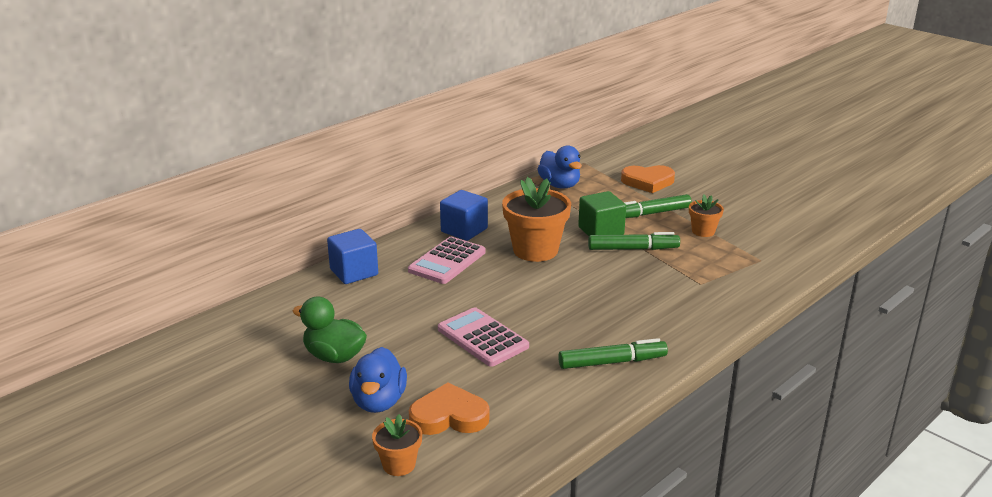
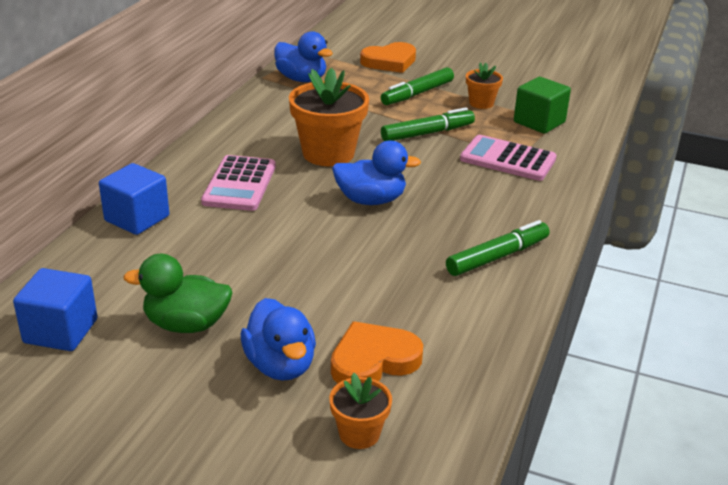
camera: 25 degrees left, 5 degrees up
(464, 230) = (233, 146): blue cube -> blue cube (60, 331)
(482, 338) = (343, 262): pink calculator -> pink calculator (507, 159)
(541, 294) = (371, 200): none -> blue duck
(601, 231) = (381, 121): green cube -> green cube (539, 122)

